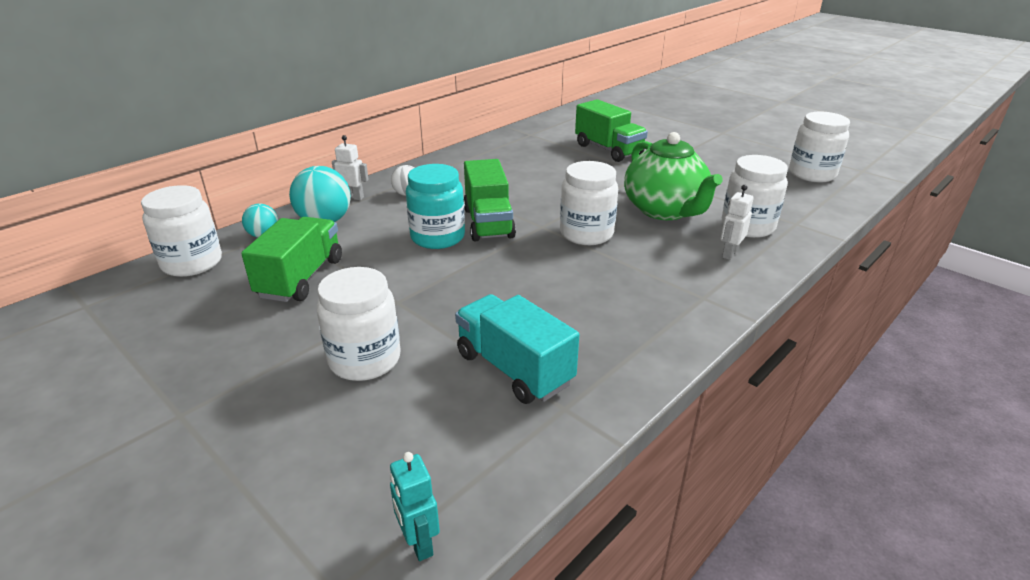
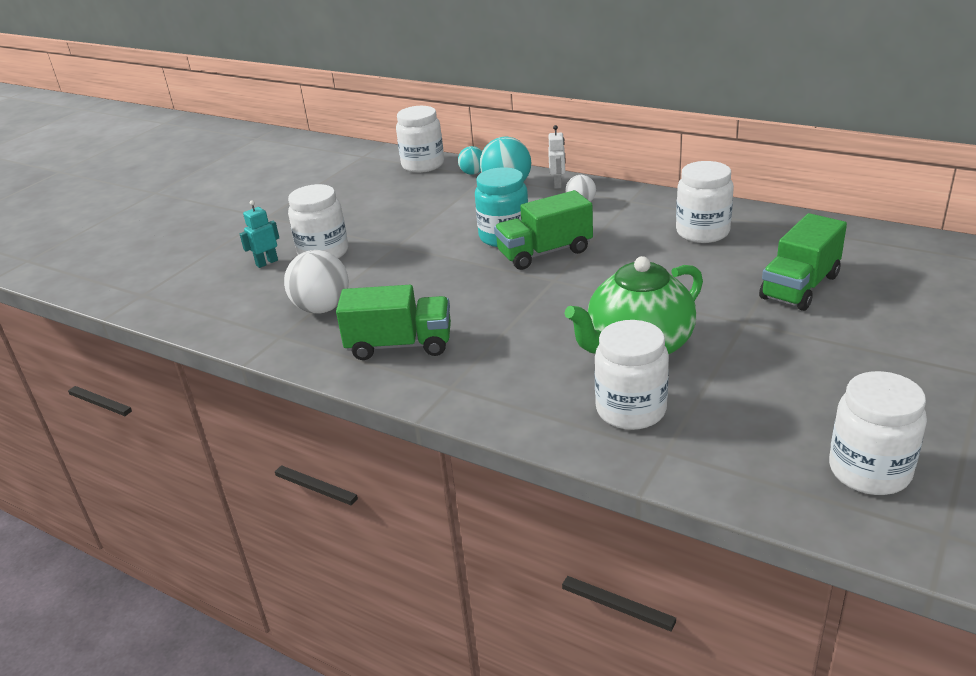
camera: 80 degrees right, 0 degrees up
(301, 278) = (417, 204): green truck -> green truck (400, 345)
(418, 543) = (168, 309): turquoise robot -> turquoise robot (266, 262)
(514, 368) = (322, 308): turquoise truck -> white ball
(586, 234) = (550, 306): white jar -> white jar (702, 232)
(729, 254) = (550, 399): white robot -> none

